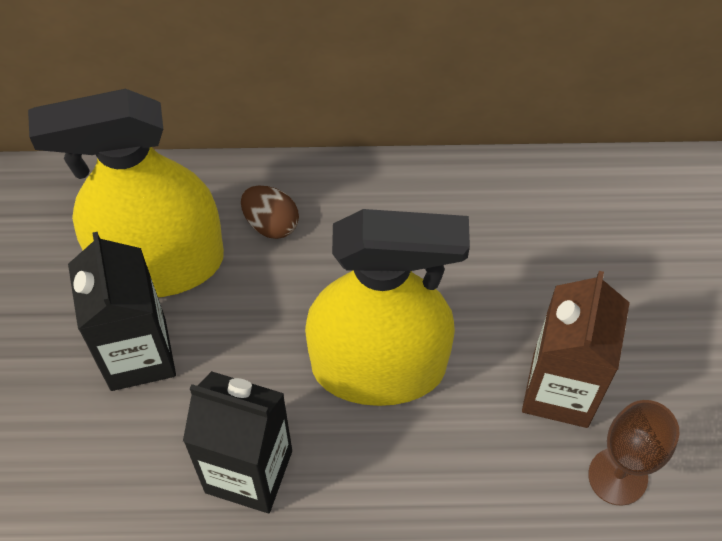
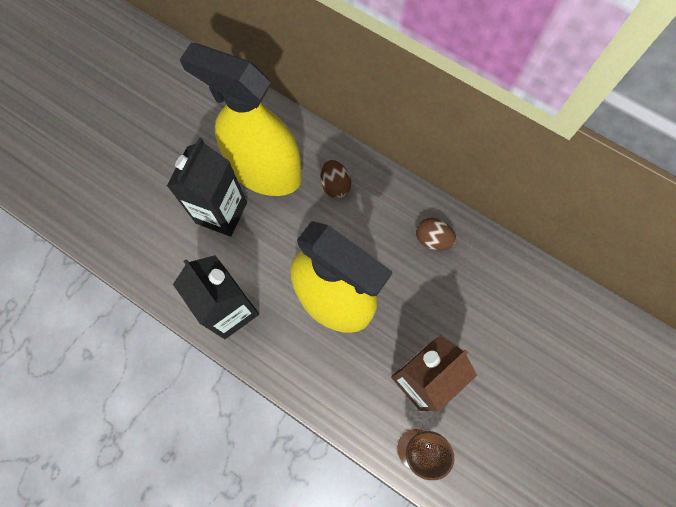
camera: 35 degrees right, 10 degrees up
(448, 212) = (432, 239): none -> brown egg

